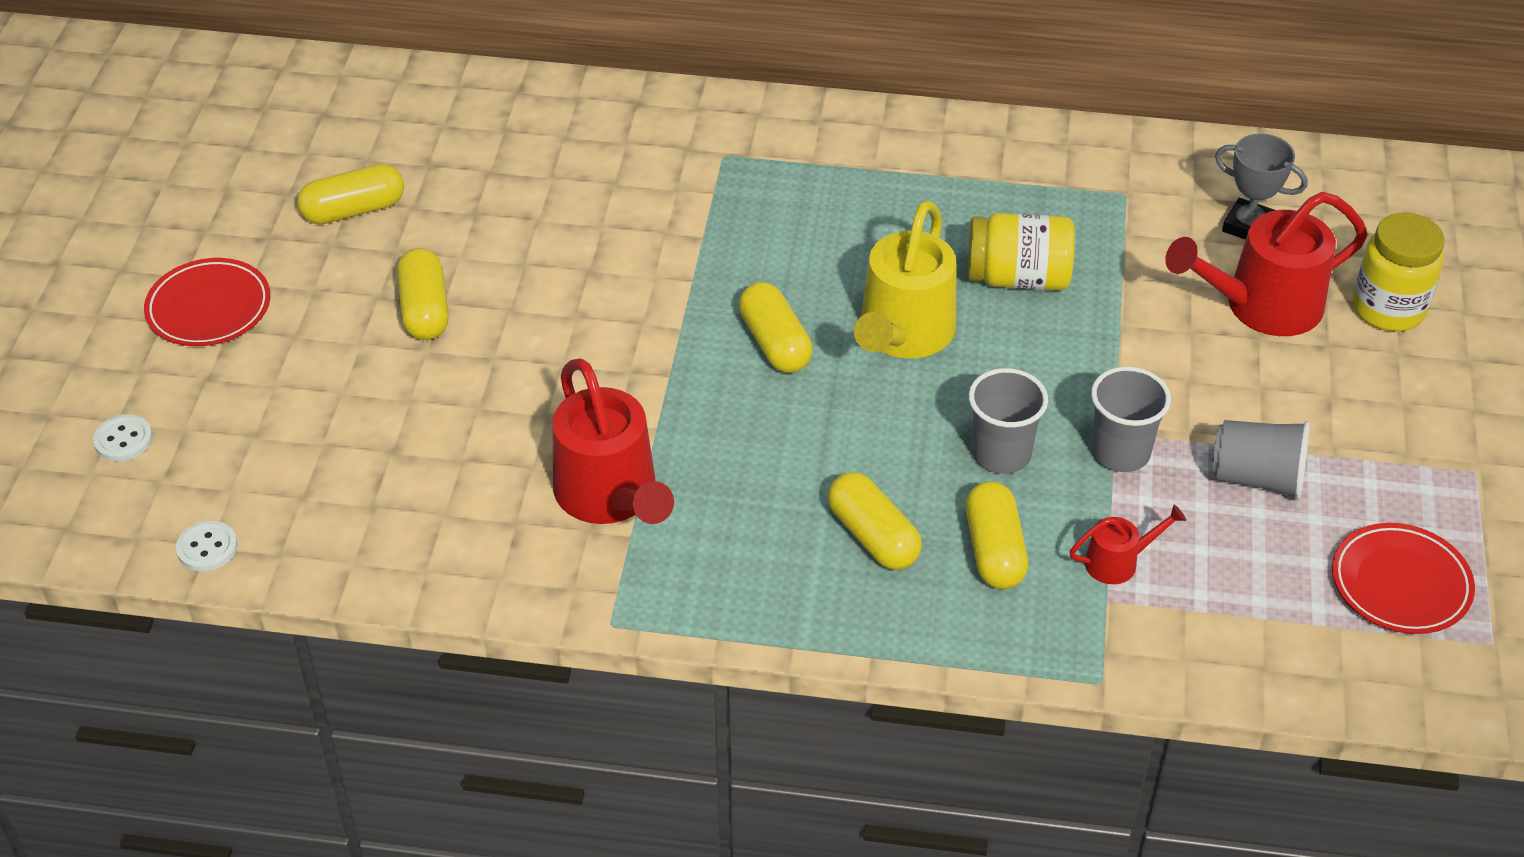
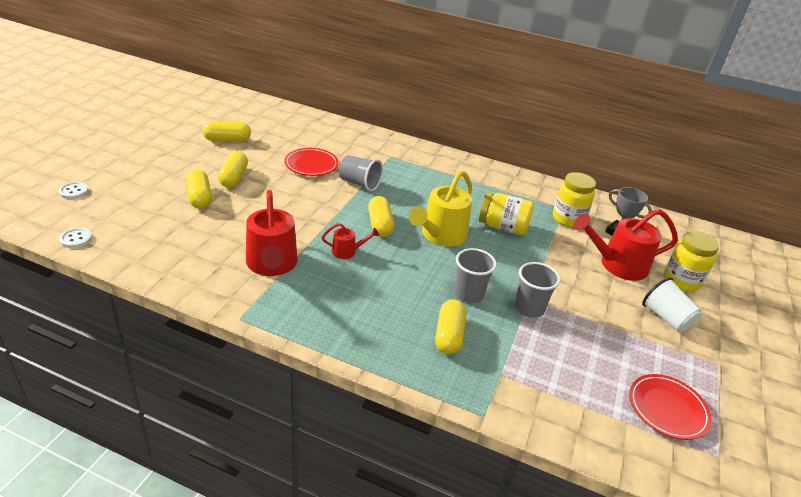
camera: 10 degrees right, 10 degrees down
(209, 308) = (145, 156): red plate -> red plate (311, 165)
(873, 536) = (389, 313): yellow capsule -> yellow capsule (199, 197)
(1118, 562) = (512, 357): red watering can -> red watering can (347, 251)
(1141, 219) = (568, 219): none -> yellow jar
(1257, 478) = (597, 337): grey cup -> grey cup (359, 183)
(1371, 402) = (666, 318): none -> white cup

